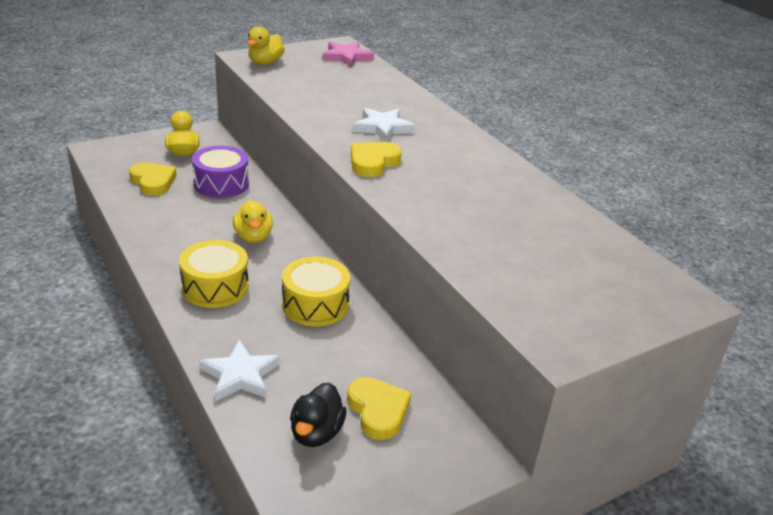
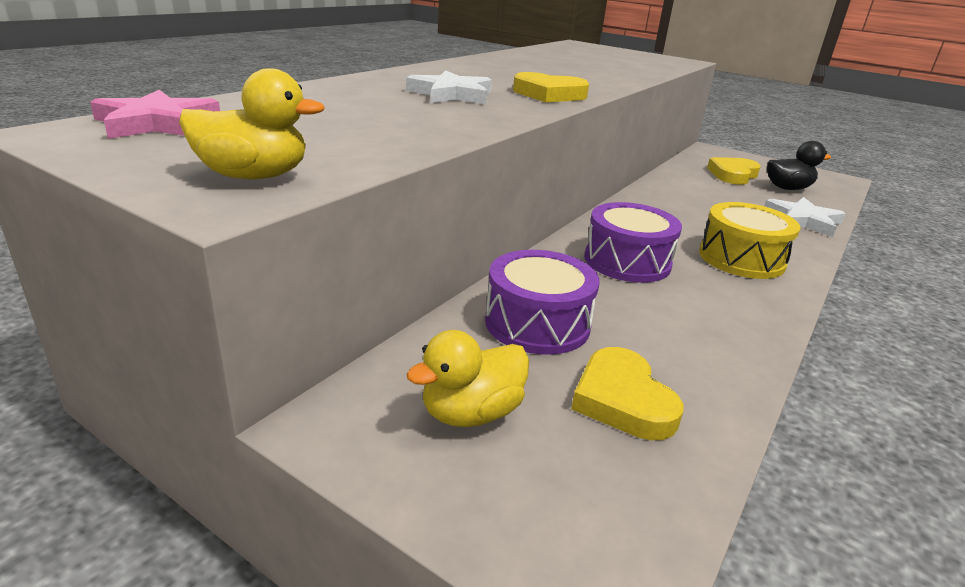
camera: 115 degrees left, 5 degrees down
(153, 182) = (622, 400): yellow heart -> yellow heart turned 45 degrees counterclockwise
(253, 237) = (627, 261): yellow duck -> purple drum
(315, 304) = (674, 209): yellow drum -> none

